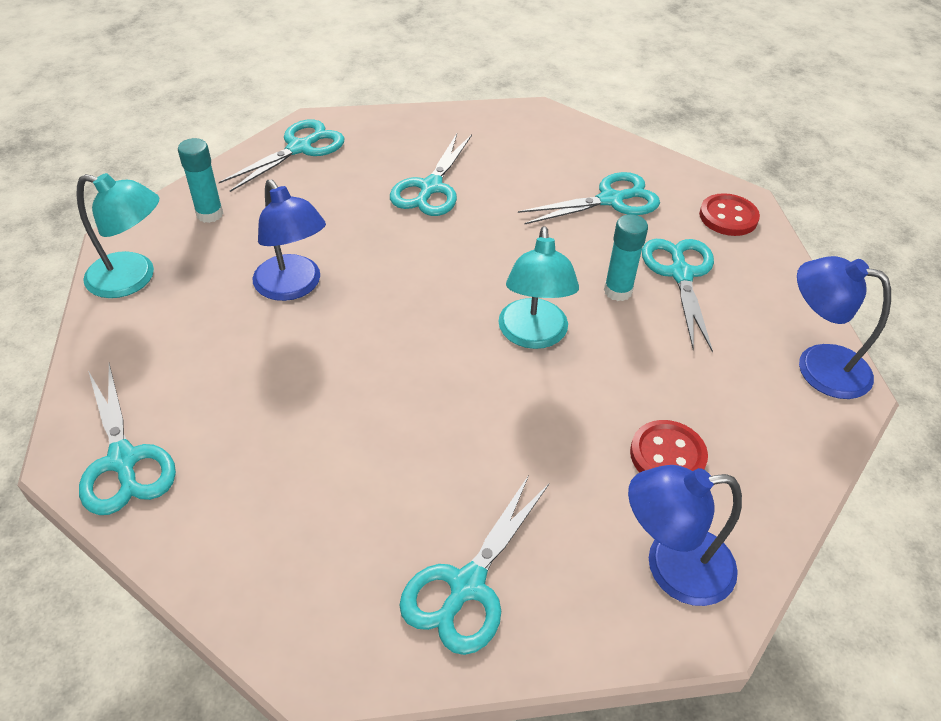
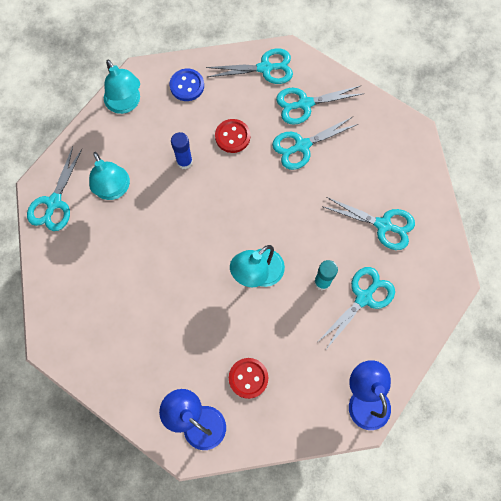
camera: 45 degrees right, 25 degrees up
(210, 214) = (187, 86): turquoise glue stick -> blue button
(216, 380) = (114, 190): none -> turquoise lamp
(293, 287) = (184, 162): blue lamp -> blue glue stick
(467, 586) = (120, 360): turquoise scissors -> turquoise scissors (305, 104)
(728, 217) = (431, 285): red button -> red button (232, 136)

